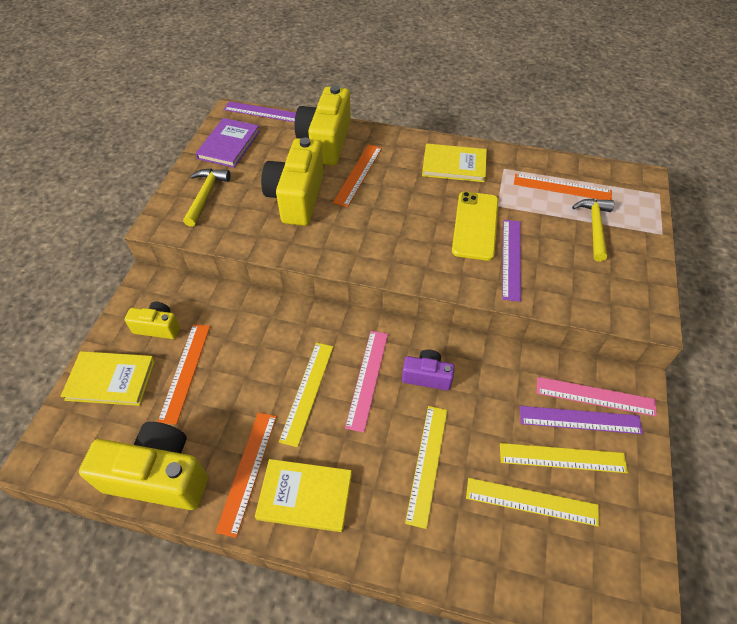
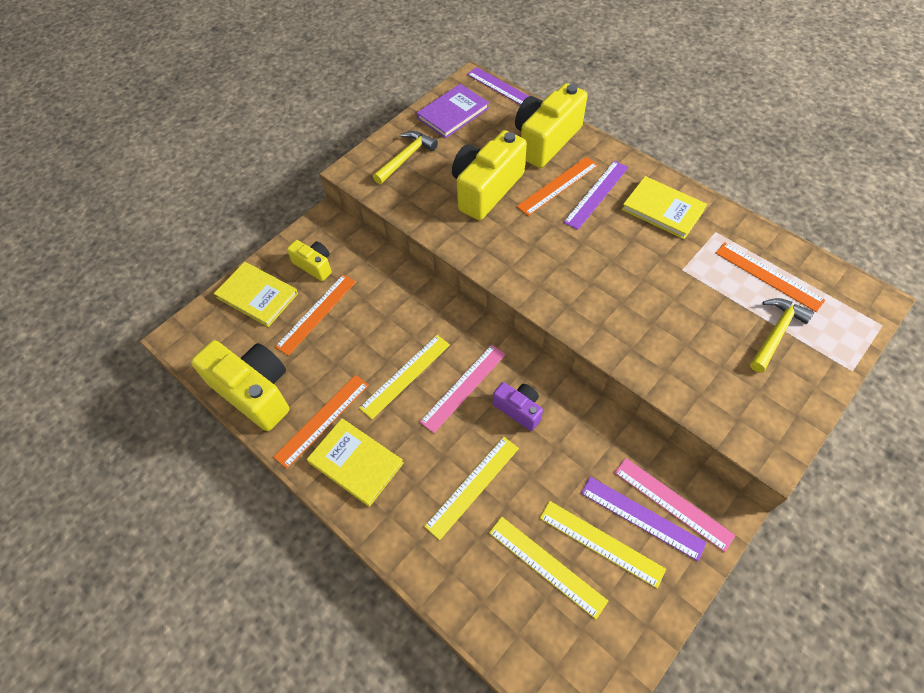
camera: 30 degrees right, 5 degrees up
(475, 225) = (645, 282): yellow phone -> none
(511, 258) = (661, 330): purple ruler -> purple ruler (596, 194)

